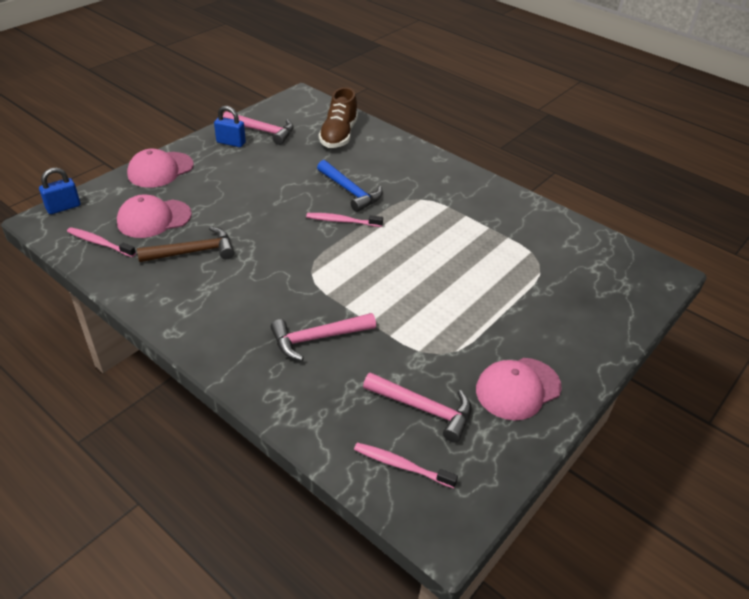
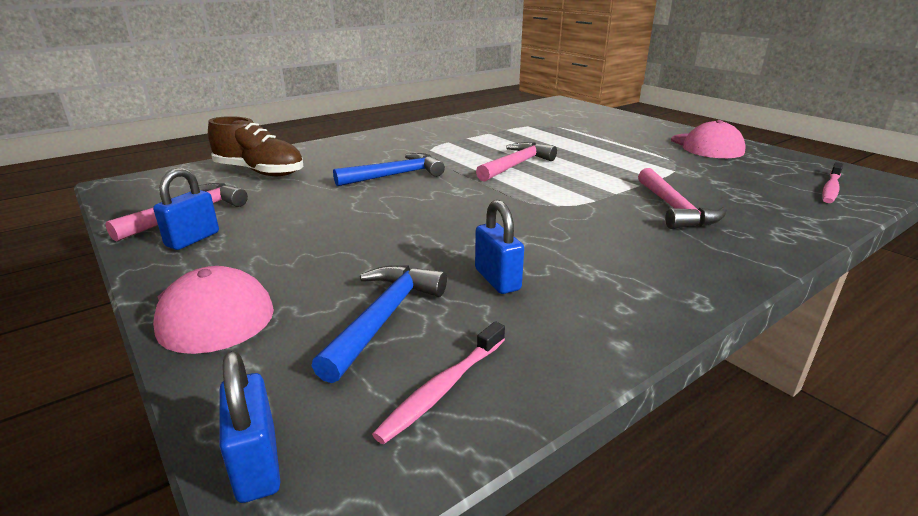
camera: 75 degrees left, 15 degrees down
(154, 219) = (384, 317): pink cap -> blue hammer
(193, 252) = (497, 279): brown hammer -> blue padlock
(342, 221) = (455, 183): pink toothbrush -> none
(424, 409) = (752, 175): pink hammer -> pink hammer (516, 165)

